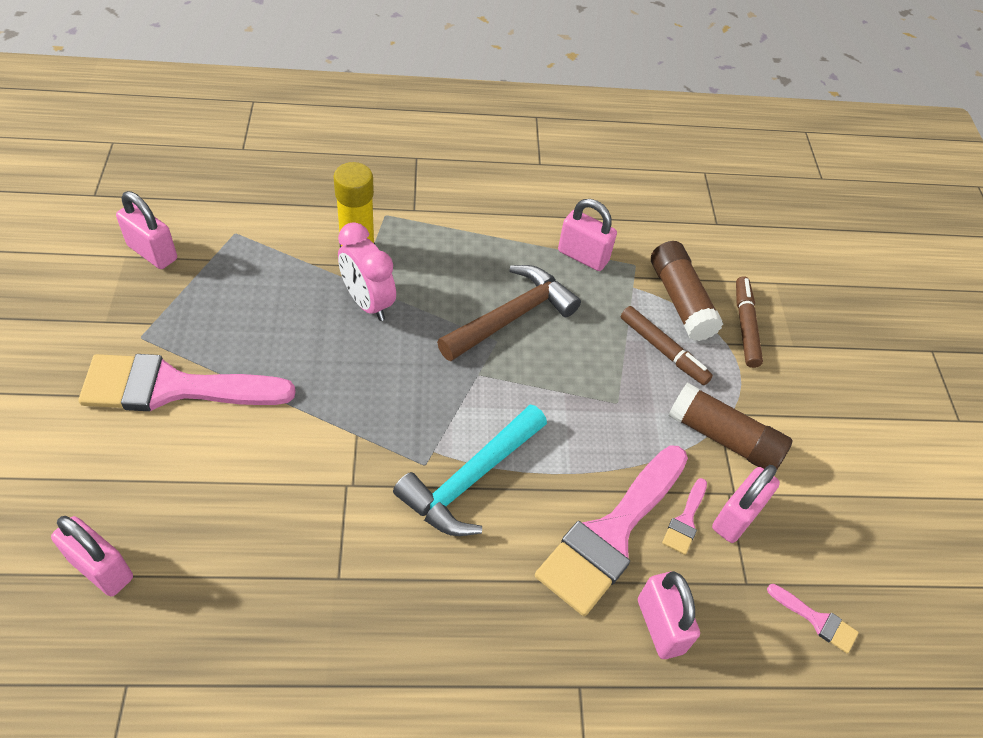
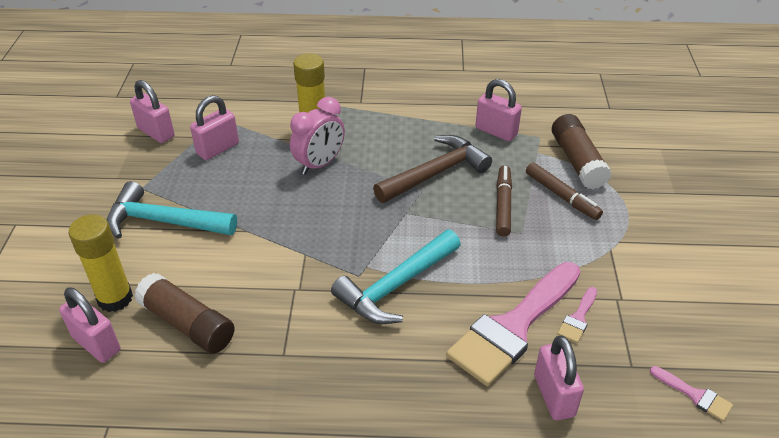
camera: 10 degrees right, 10 degrees down
(119, 502) = (115, 298): none -> yellow glue stick
(173, 388) = (163, 221): pink brush -> turquoise hammer
(367, 302) = (319, 164): pink clock -> pink clock turned 105 degrees counterclockwise
(724, 438) = (613, 259): brown glue stick -> brown glue stick (187, 324)
(736, 517) = (623, 316): pink padlock -> pink padlock (218, 149)
(745, 326) = (633, 179): brown marker -> brown marker (503, 205)

